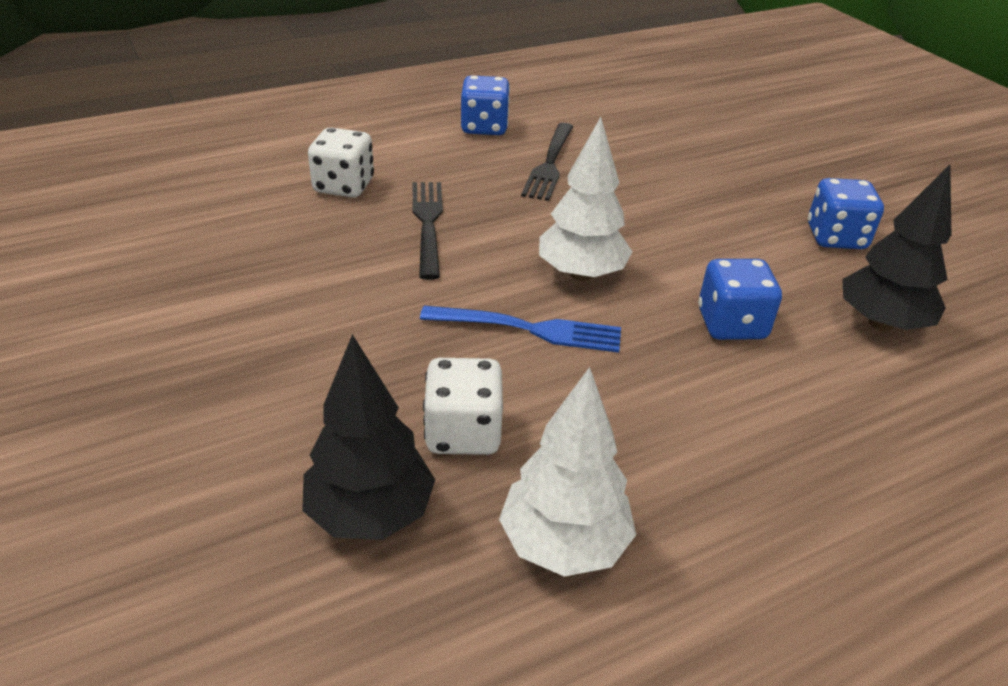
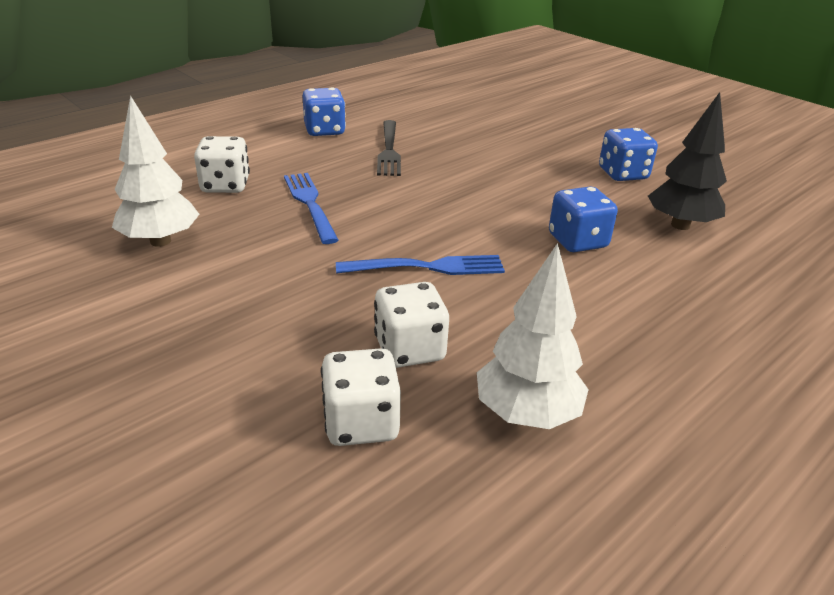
camera: 15 degrees left, 5 degrees down
(371, 513) = (361, 423): black tree -> white dice
(428, 224) = (310, 204): black fork -> blue fork
(581, 274) = (450, 223): white tree -> white tree (160, 241)

